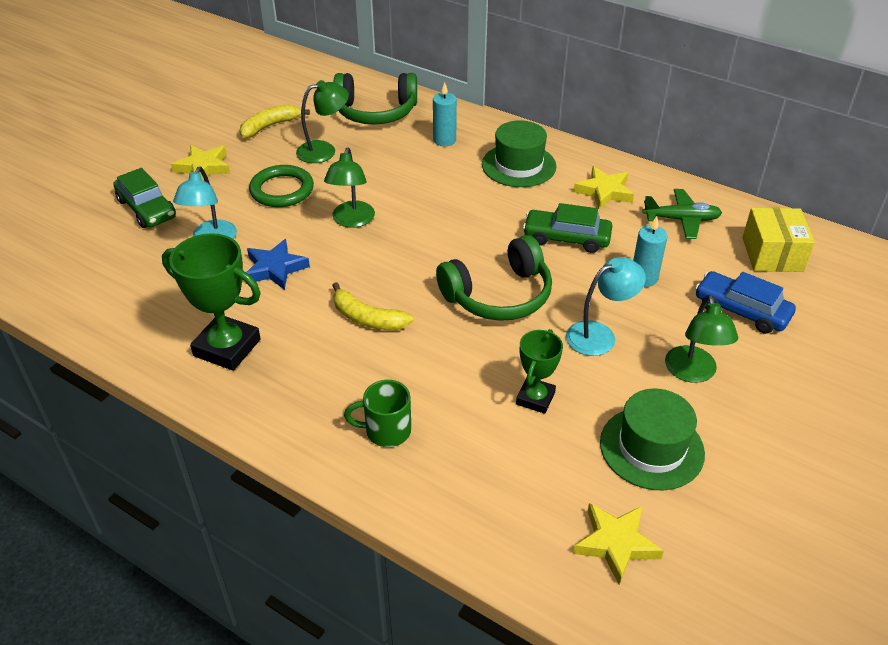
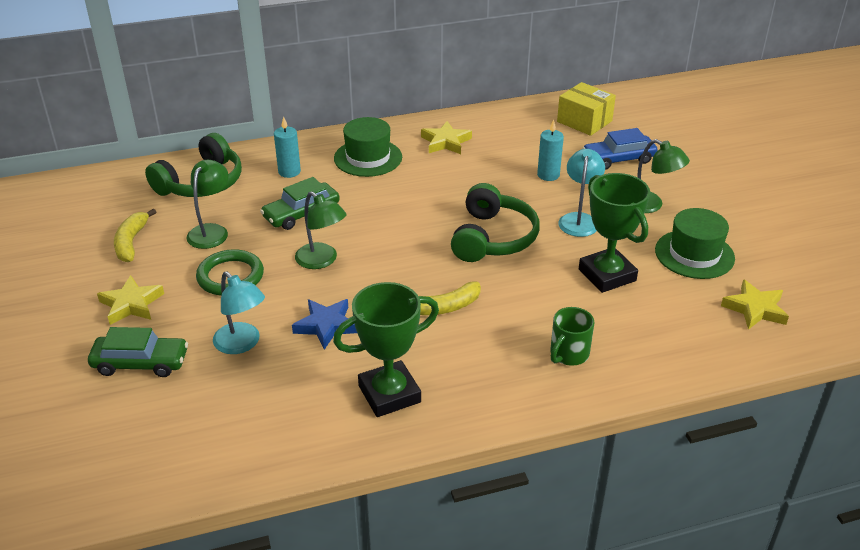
camera: 50 degrees left, 5 degrees down
(535, 398) = (607, 275): green trophy -> green trophy, size x1.66
(566, 238) = (472, 181): green car -> green car (301, 213)
(681, 220) = (512, 131): green plane -> none

